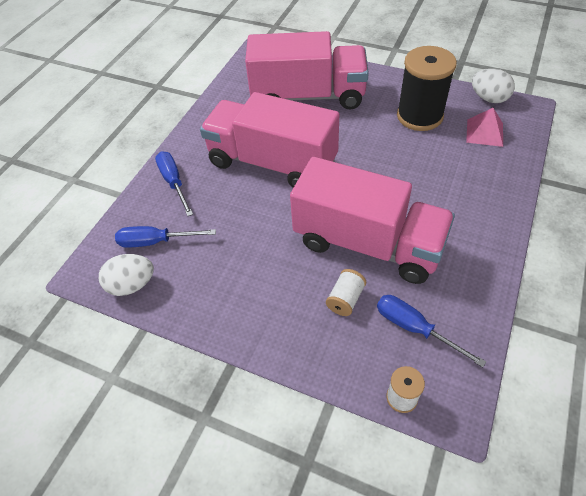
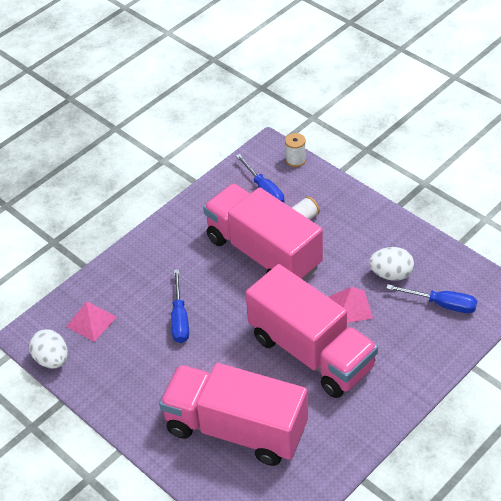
camera: 160 degrees left, 5 degrees down
(132, 285) = (466, 273): white egg -> white egg (391, 274)
(174, 182) = (416, 360): blue screwdriver -> blue screwdriver (180, 319)
(250, 212) = (350, 307): none -> pink pyramid
(419, 116) = (136, 361): black spool -> none

